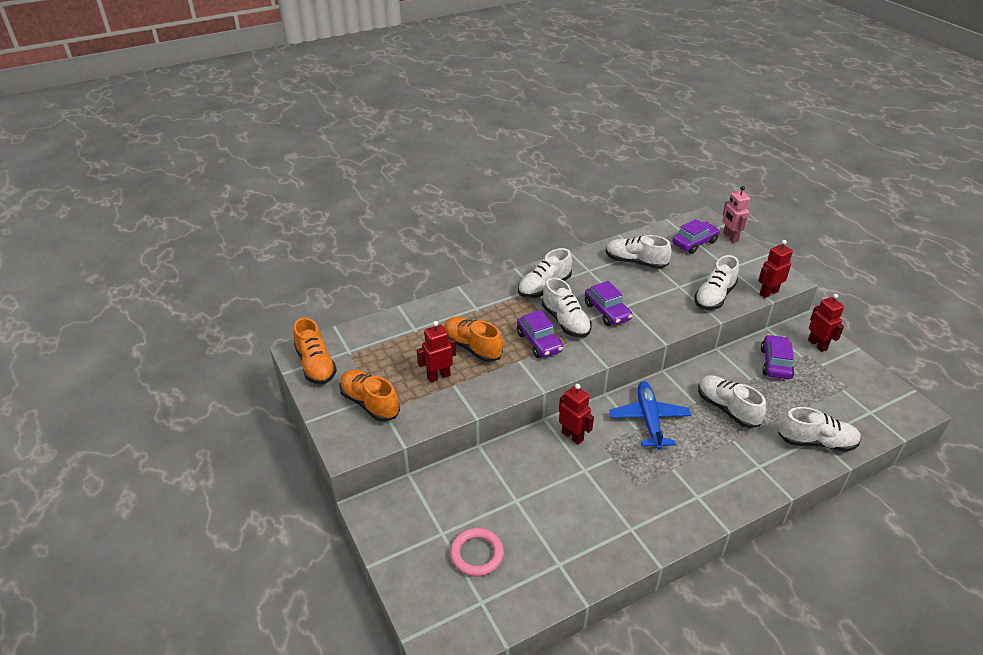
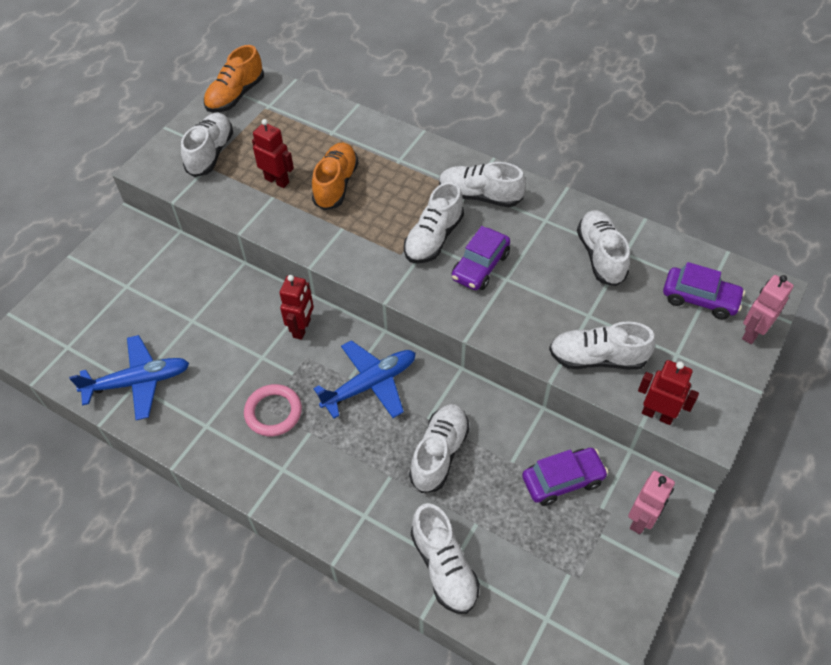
camera: 60 degrees right, 15 degrees up
(369, 403) = (210, 153): orange shoe -> white shoe
(477, 554) = (115, 320): pink ring -> pink ring (273, 412)
(539, 342) = (382, 231): purple car -> none
(558, 560) = (138, 382): none -> blue plane
(817, 345) = (641, 520): red robot -> pink robot

